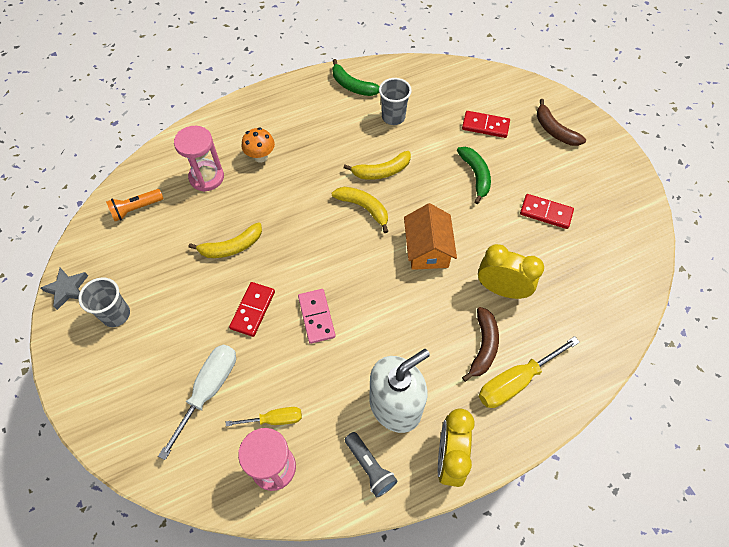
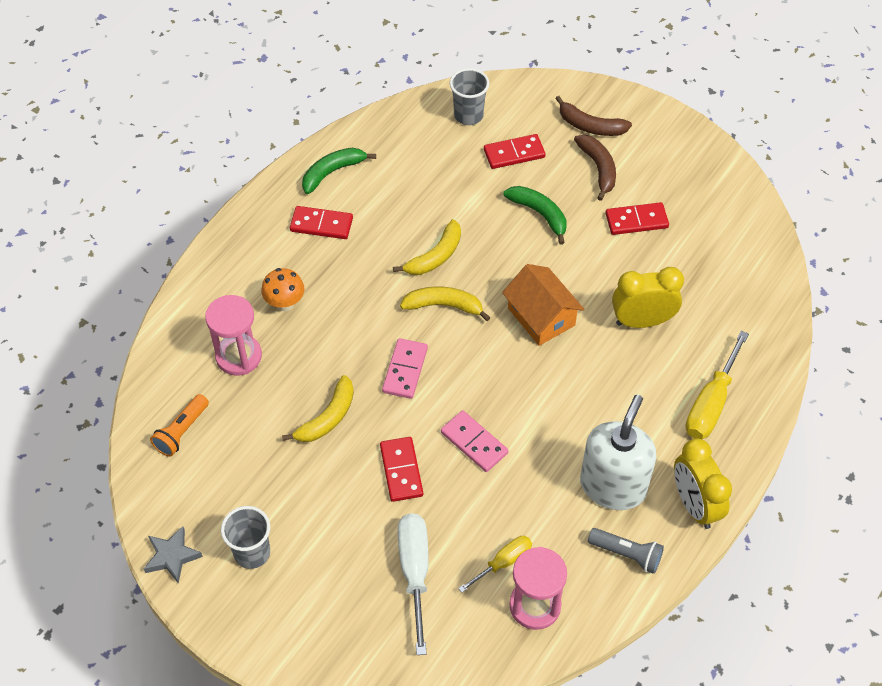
camera: 30 degrees left, 5 degrees down
(306, 240) = (405, 370): none -> pink domino
(321, 116) = (321, 225): none -> red domino
(352, 86) = (332, 172): green banana -> green banana turned 135 degrees clockwise
(393, 117) = (405, 189): grey cup -> grey cup (468, 115)
(483, 346) = (660, 386): brown banana -> brown banana (598, 168)

